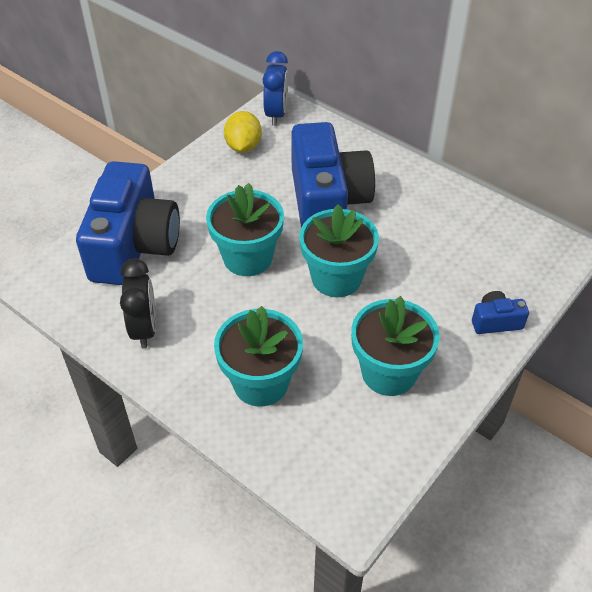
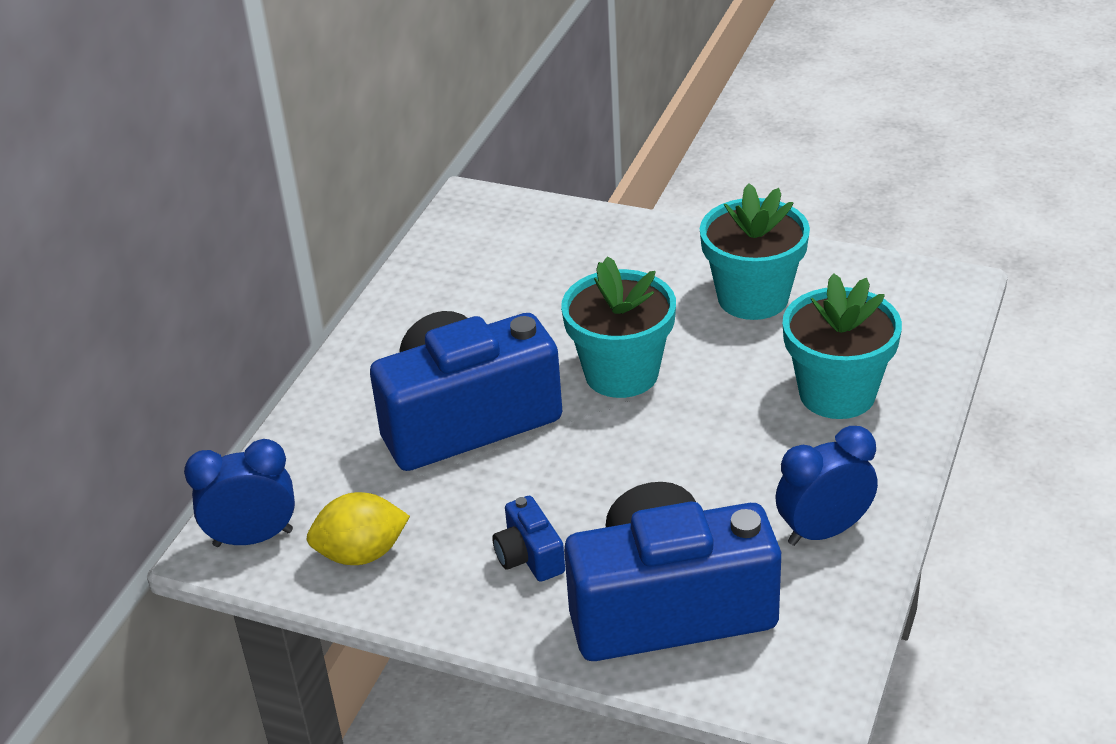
camera: 105 degrees left, 10 degrees down
(144, 329) = (823, 531): black clock -> blue clock
(248, 258) = (627, 469): turquoise flower pot -> none
(495, 321) = (624, 235): blue camera -> blue camera (529, 556)

